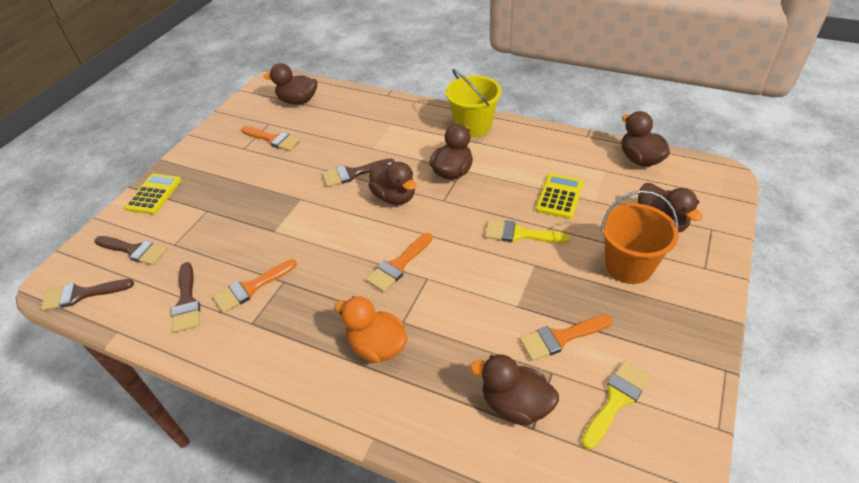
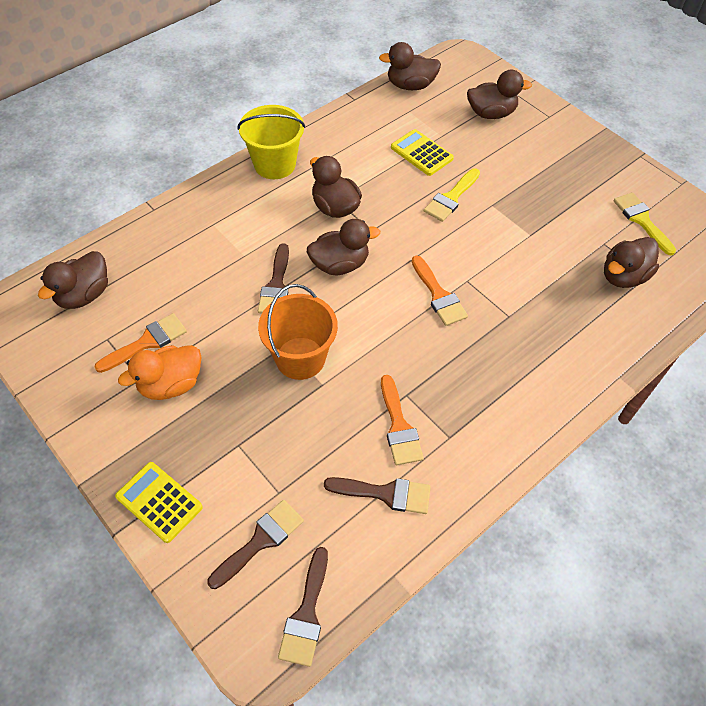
camera: 70 degrees left, 10 degrees up
(377, 346) = (527, 343): orange duck -> orange duck (171, 384)
(560, 338) = (575, 224): orange brush -> none
(629, 266) = (525, 153): orange bucket -> orange bucket (300, 358)

